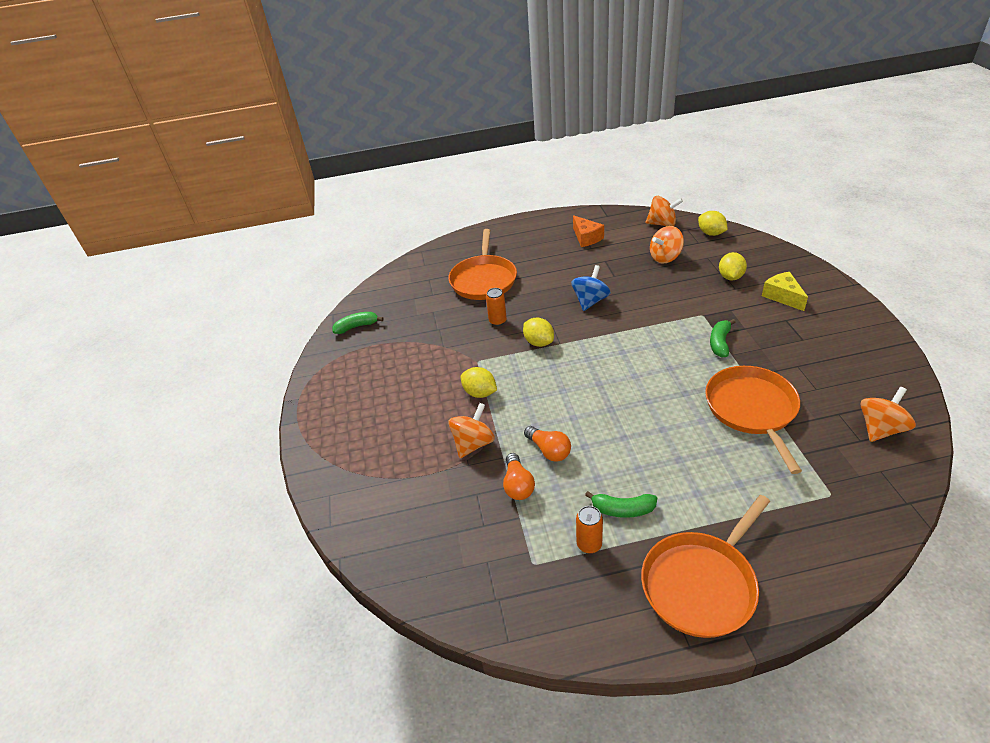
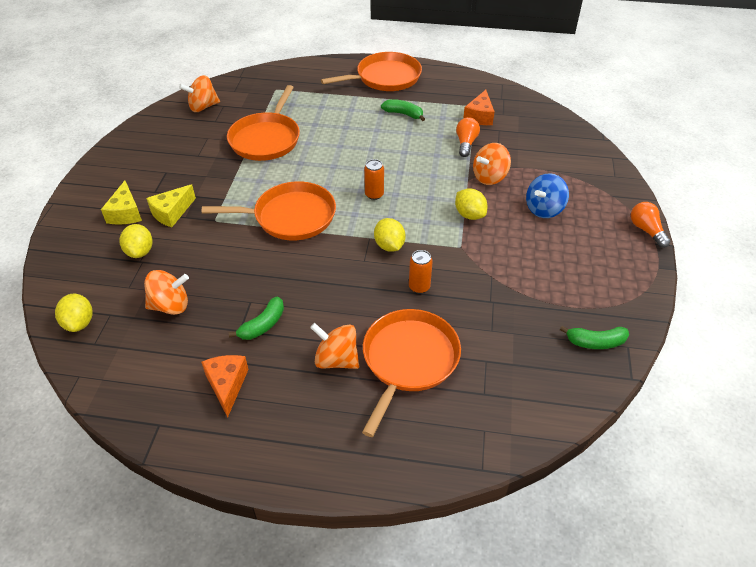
camera: 165 degrees left, 5 degrees up
(518, 543) = (479, 116): none -> orange cheese
(549, 450) = (432, 156): orange light bulb -> orange light bulb (646, 230)
(589, 544) = (435, 105): orange can -> orange can (374, 194)
(590, 301) = (304, 276): blue spinning top -> blue spinning top (544, 209)
(642, 338) = (290, 217): none -> orange pan
(662, 224) = (110, 368): orange spinning top -> orange spinning top (336, 359)
(720, 343) = (231, 190): green banana -> green banana (263, 325)
(730, 277) = (140, 252): yellow lemon -> yellow lemon turned 45 degrees counterclockwise
(745, 308) = (171, 213): none -> yellow cheese

